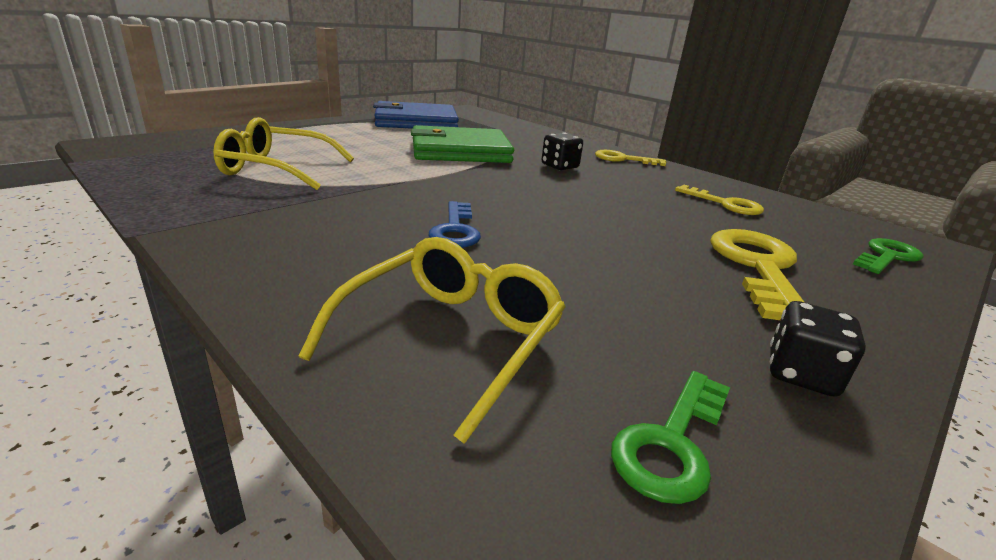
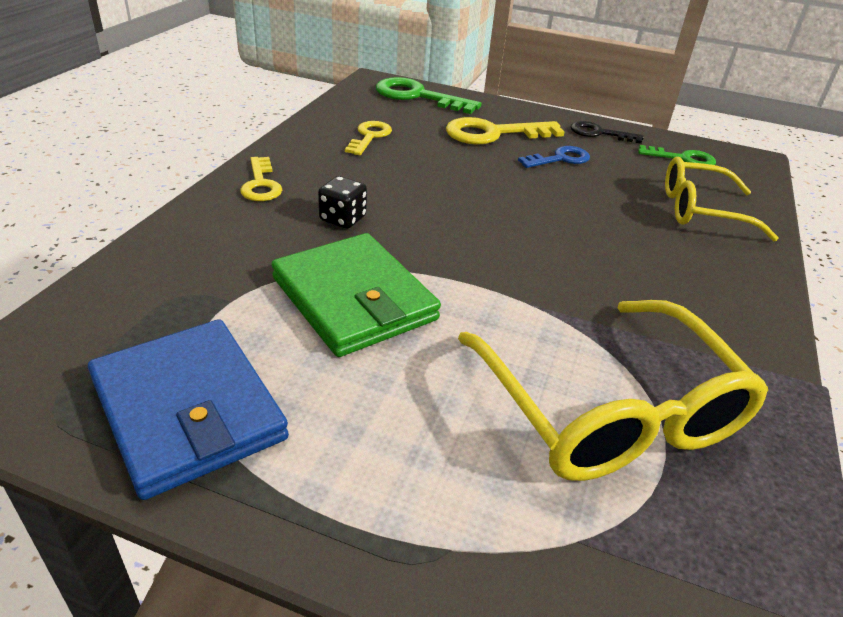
camera: 115 degrees left, 10 degrees up
(277, 169) = (609, 409): yellow glasses -> yellow glasses, size x1.53
(455, 230) = (589, 239): blue key -> blue key (560, 159)
(801, 374) = (599, 133): black dice -> black key
(887, 257) = (418, 96): green key -> green key, size x1.63

